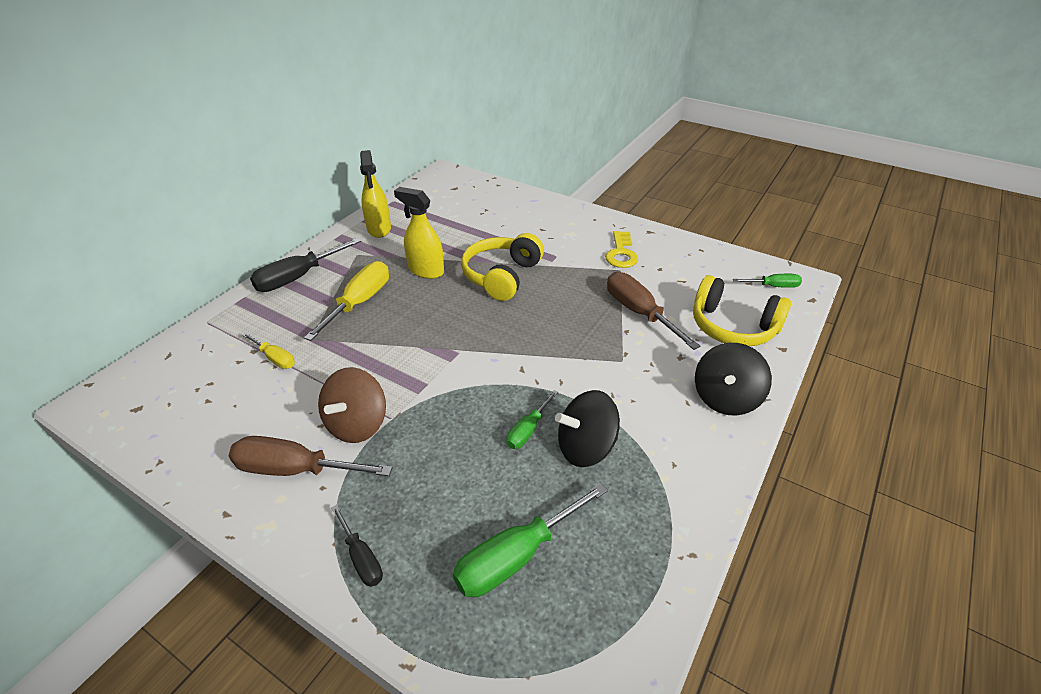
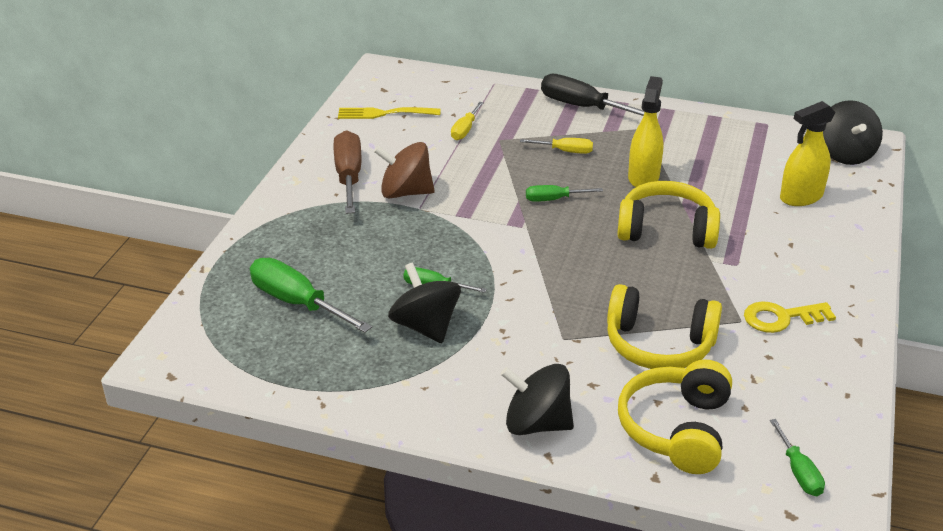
camera: 75 degrees right, 5 degrees down
(189, 417) = (384, 113): none -> yellow fork
(360, 302) = (565, 151): yellow screwdriver -> yellow screwdriver, size x0.56
(361, 558) = (279, 228): black screwdriver -> none
(379, 229) = (701, 129): yellow spray bottle -> yellow spray bottle (801, 197)
(428, 325) = (554, 199): none -> green screwdriver
(451, 183) = (845, 154): none -> black spinning top
(639, 313) = (659, 344): brown screwdriver -> yellow headphones

